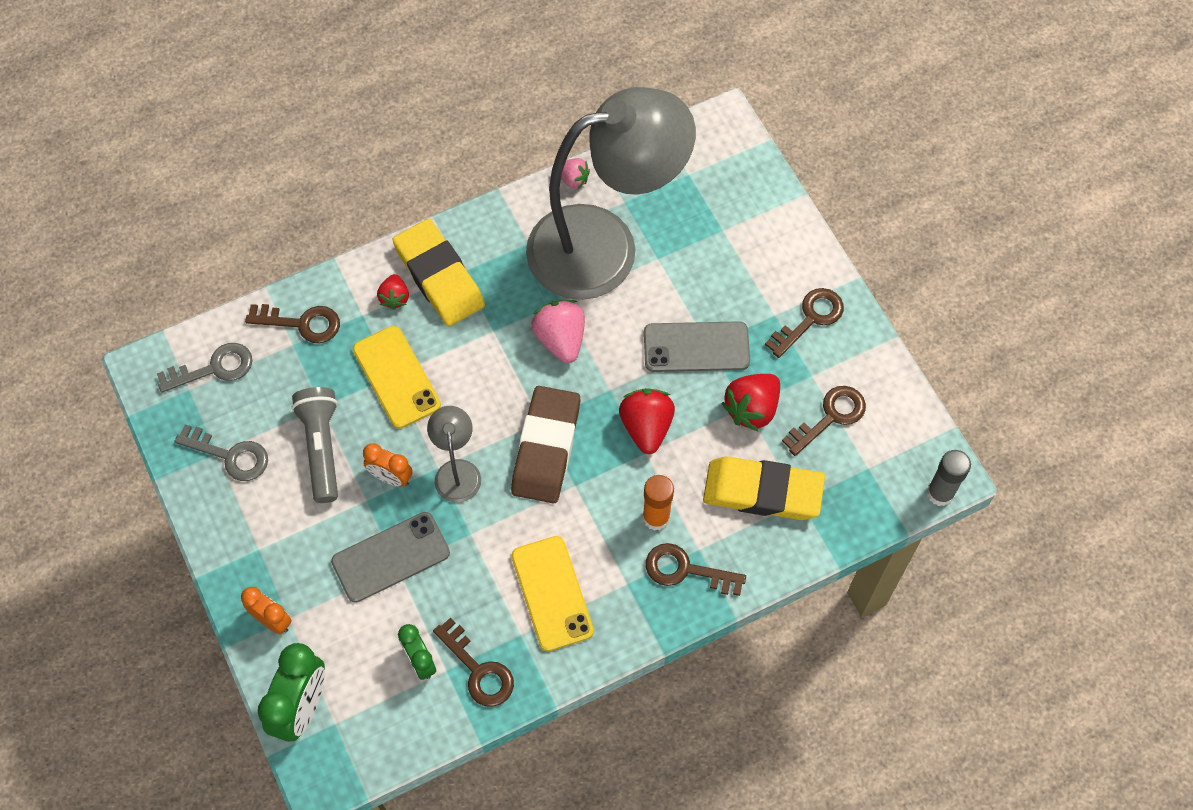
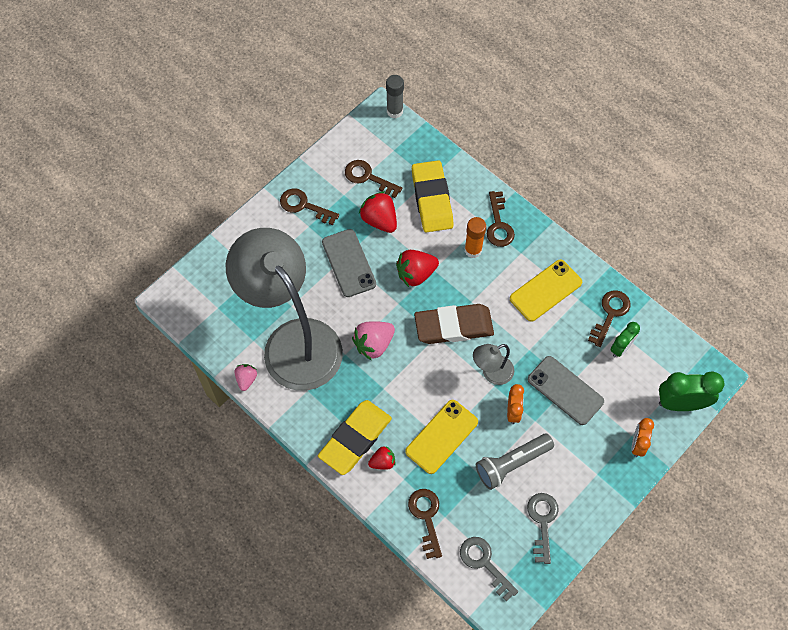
camera: 110 degrees left, 0 degrees up
(752, 409) = (379, 220): red strawberry -> red strawberry turned 150 degrees counterclockwise

